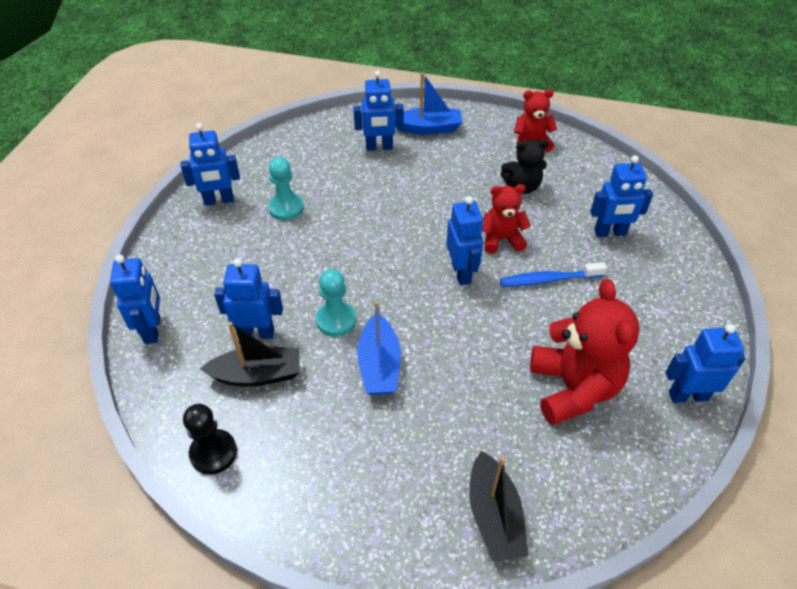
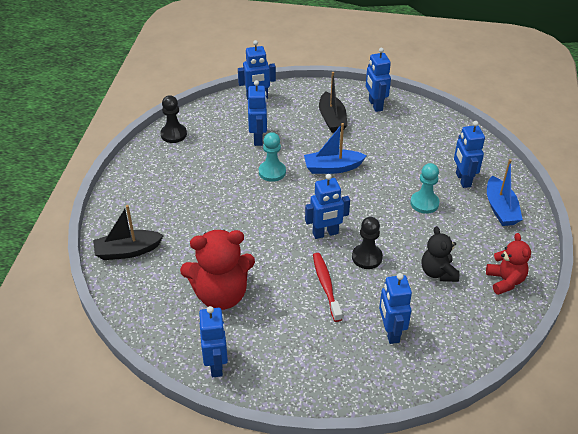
camera: 85 degrees right, 5 degrees down
(257, 375) = (226, 143): black boat -> black boat (332, 119)
(286, 208) = (375, 137): turquoise pawn -> turquoise pawn (424, 203)
(379, 365) = (236, 195): blue boat -> blue boat (332, 168)
(501, 239) = (367, 257): red teddy bear -> black pawn
(548, 280) = (326, 286): blue toothbrush -> red toothbrush

